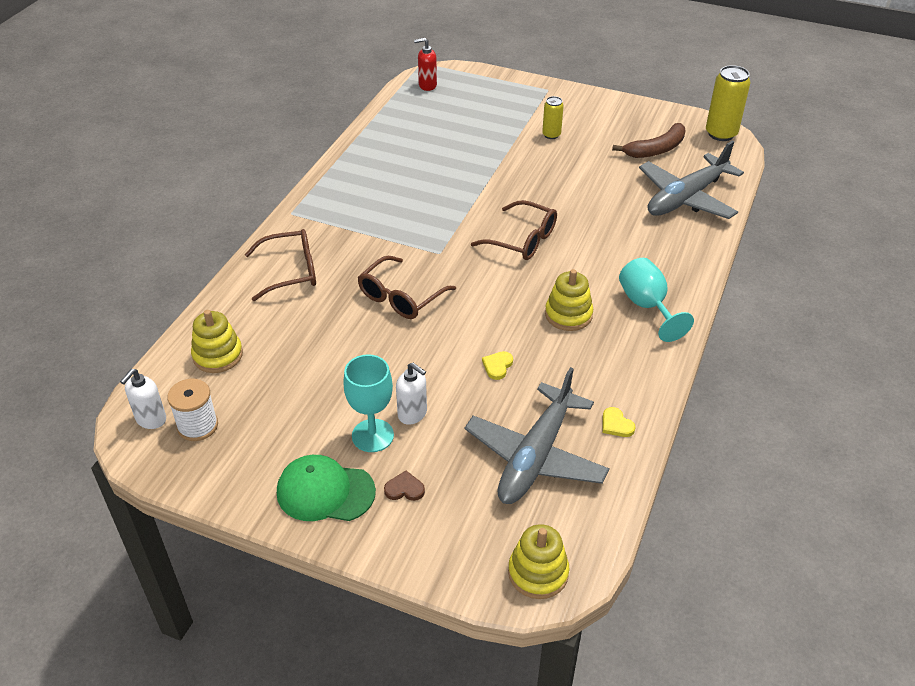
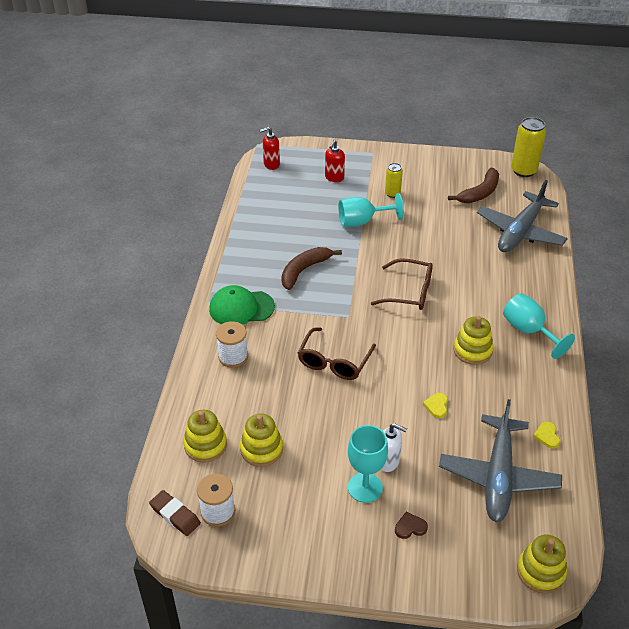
camera: 15 degrees left, 0 degrees up
(151, 419) = (175, 515): white soap dispenser -> brown eraser
(276, 372) = (261, 449): none -> yellow stacking toy
(291, 271) = (233, 357): brown glasses -> white spool
(325, 492) = (349, 544): green cap -> green cap (241, 308)
(412, 198) = (304, 270): none -> brown banana
(492, 109) = (334, 178): none -> red soap dispenser
(503, 158) = (362, 221): none -> turquoise goblet
(616, 424) = (547, 436): yellow heart -> yellow heart turned 45 degrees clockwise

